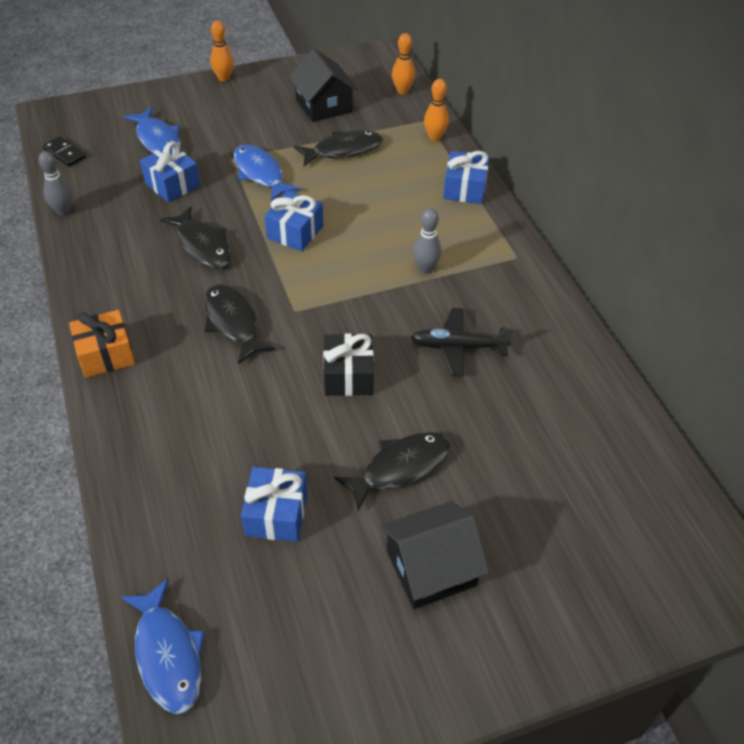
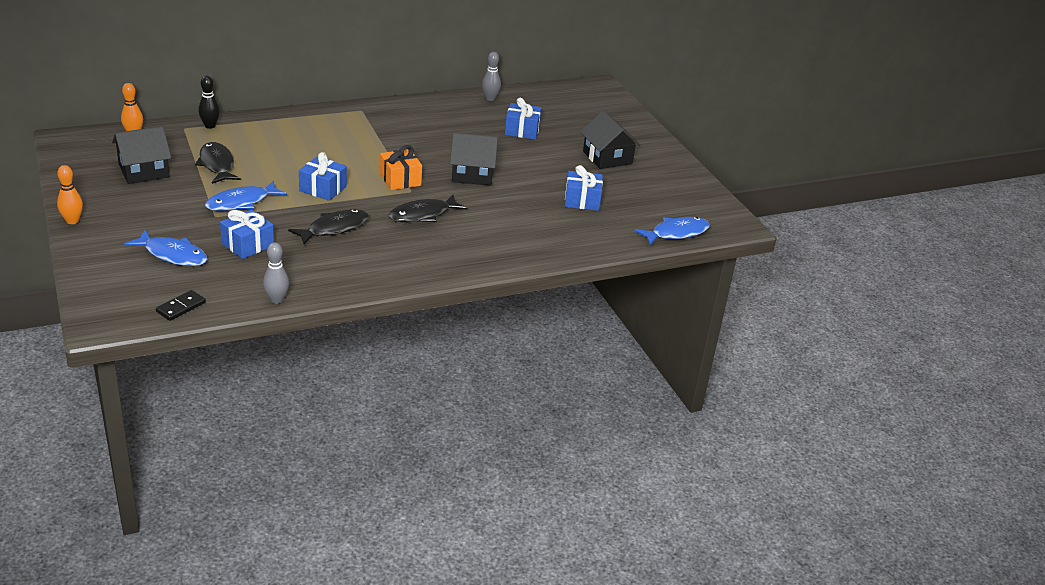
camera: 95 degrees left, 15 degrees down
(106, 354) = (455, 266): orange gift -> orange gift (400, 179)
(158, 139) = (172, 255): blue fish -> blue fish turned 60 degrees clockwise
(348, 376) = (472, 174): black gift -> black house
(400, 468) = (543, 161): black fish -> none
(425, 268) = (370, 141): grey bowling pin -> grey bowling pin (490, 98)
(435, 137) = (210, 126): orange bowling pin -> black bowling pin
(458, 347) = (446, 137): black plane -> none
(465, 189) = (281, 120): blue gift -> blue gift (522, 130)

